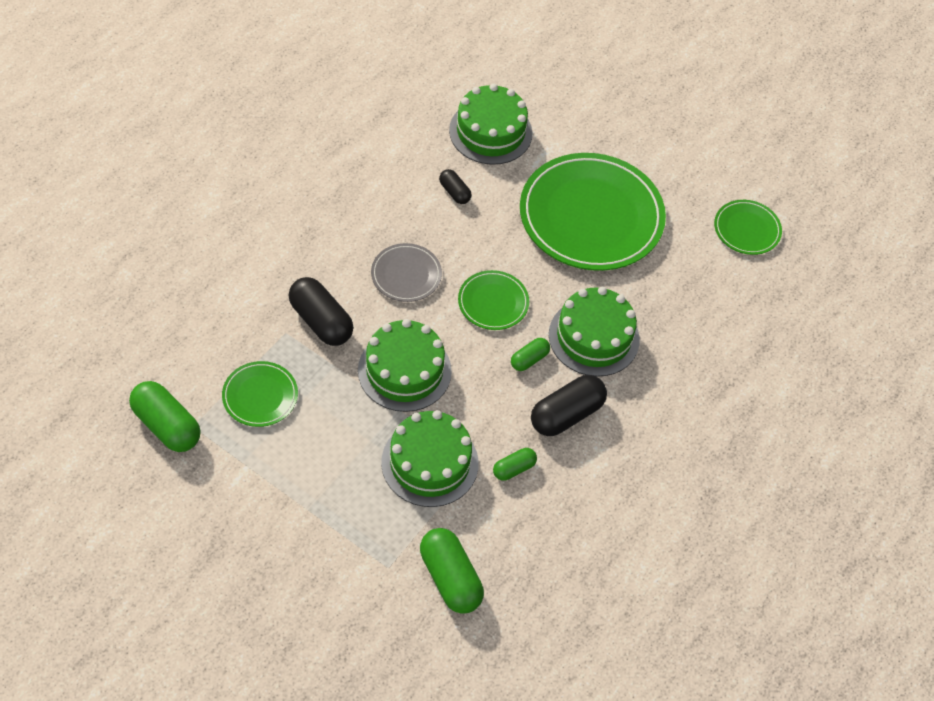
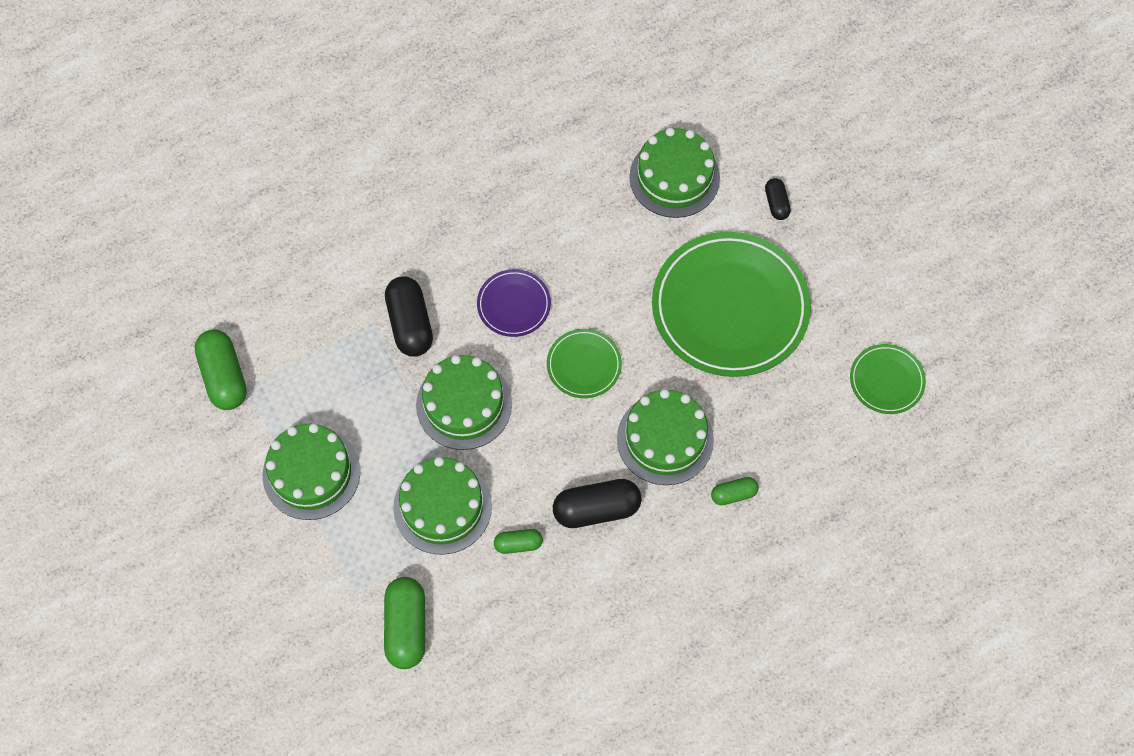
camera: 30 degrees right, 10 degrees up
(260, 396) = (319, 379): green plate -> none
(293, 479) = (311, 473): none -> green cake
(406, 275) = (514, 304): grey plate -> purple plate
(454, 192) = (604, 232): black capsule -> black capsule (776, 203)
(529, 359) = (589, 438): green capsule -> green capsule (733, 494)

